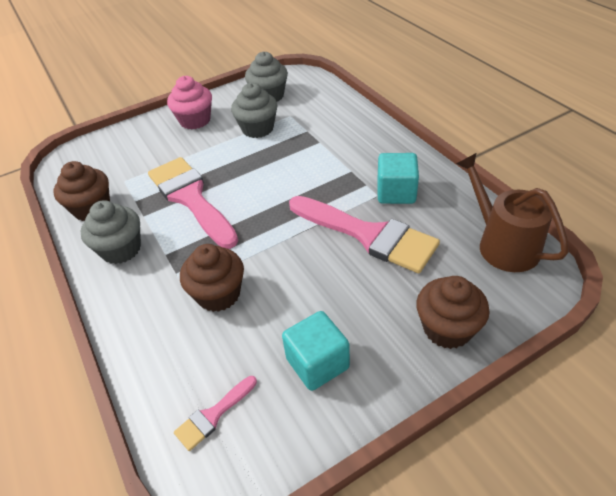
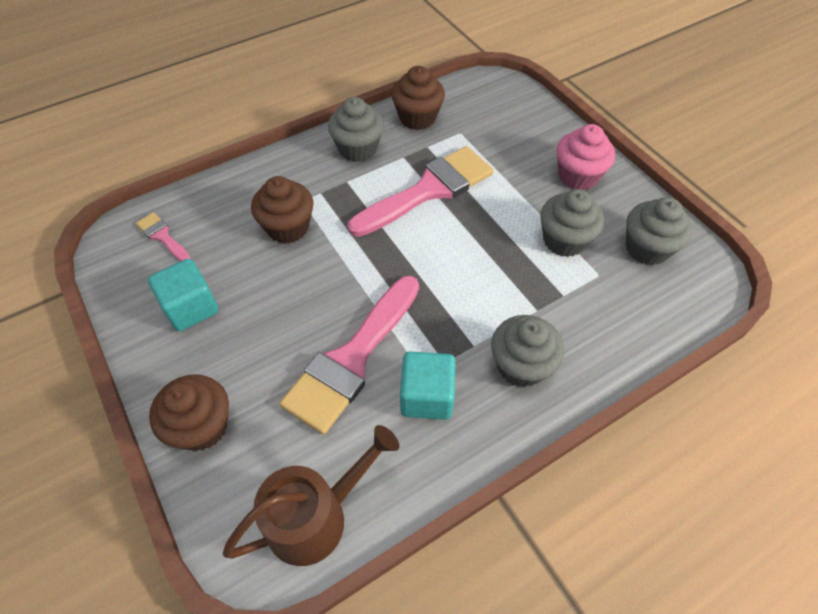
camera: 85 degrees right, 10 degrees up
(365, 150) = (521, 365): none -> grey cupcake

